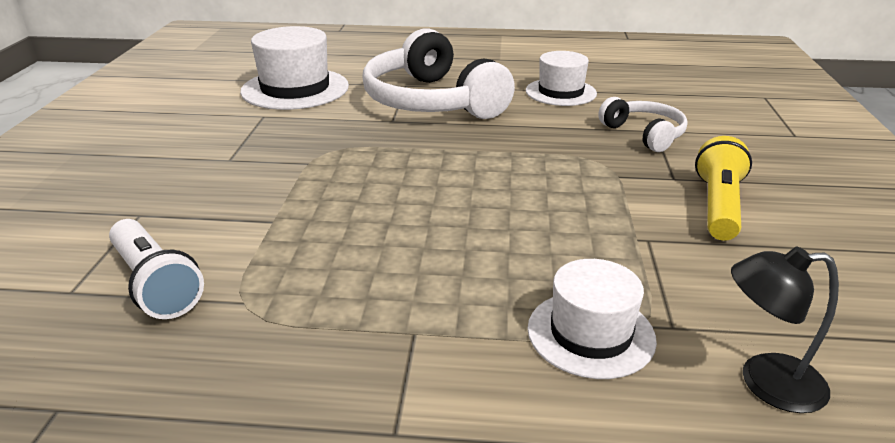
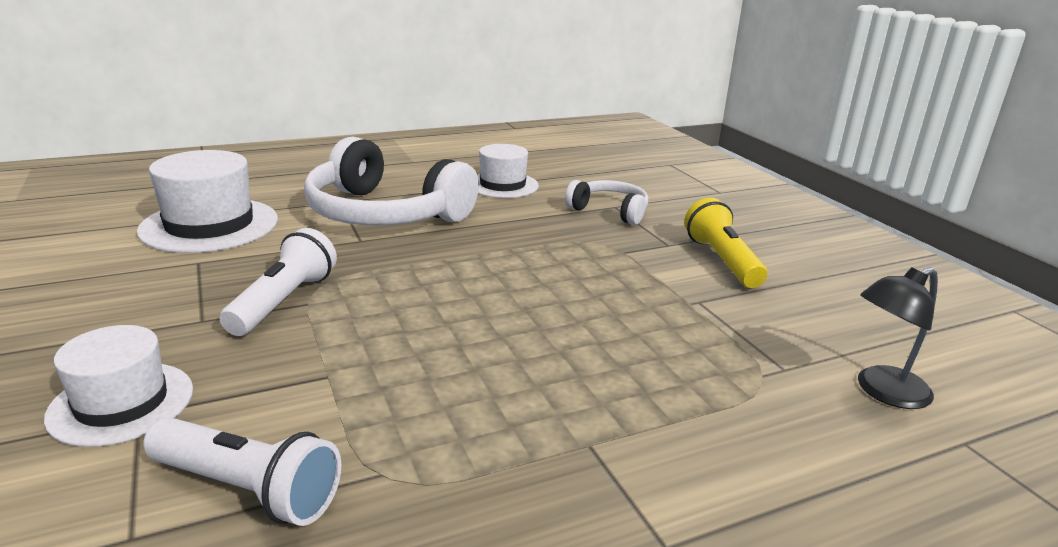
camera: 30 degrees left, 5 degrees down
(294, 158) = (284, 301): none -> white flashlight
(590, 333) = (733, 395): white hat -> white hat (121, 403)

